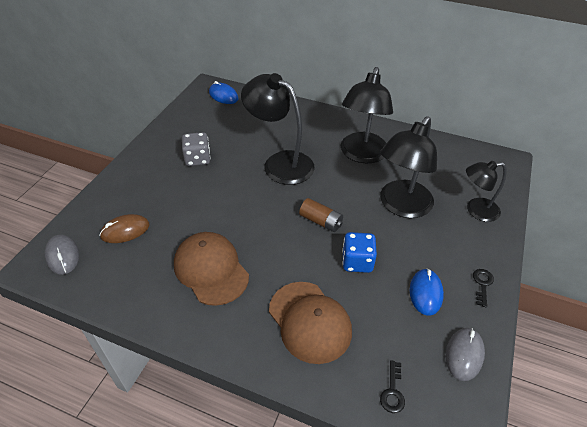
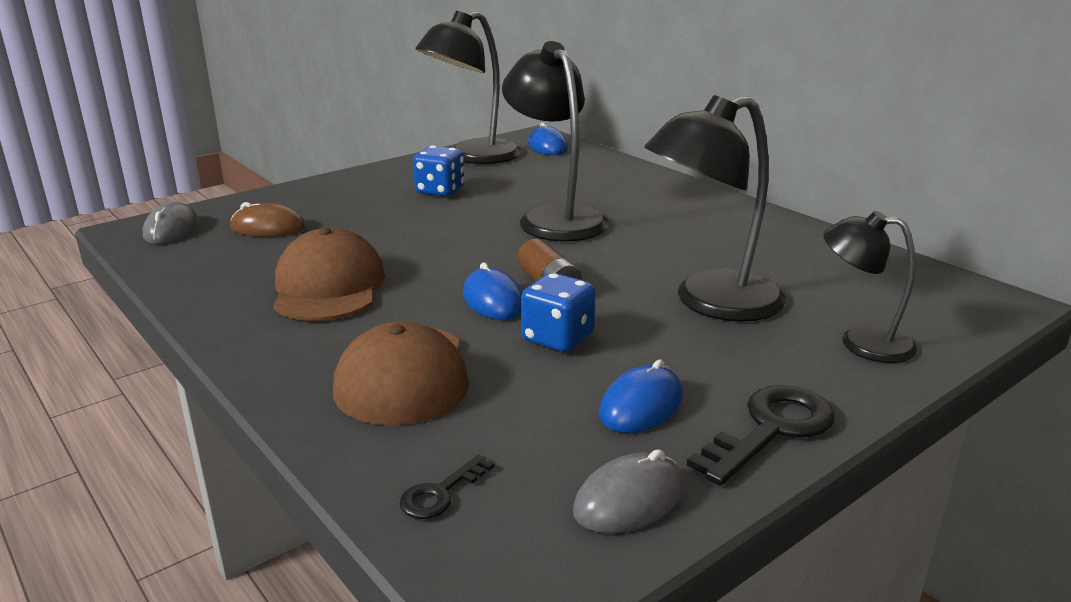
camera: 30 degrees right, 20 degrees down
(197, 159) = (440, 191): grey dice -> blue dice
(305, 245) = (493, 300): none -> blue mouse
(361, 155) = (702, 237): black lamp -> black lamp (473, 157)
(482, 284) = (771, 429): black key -> black key, size x1.90

